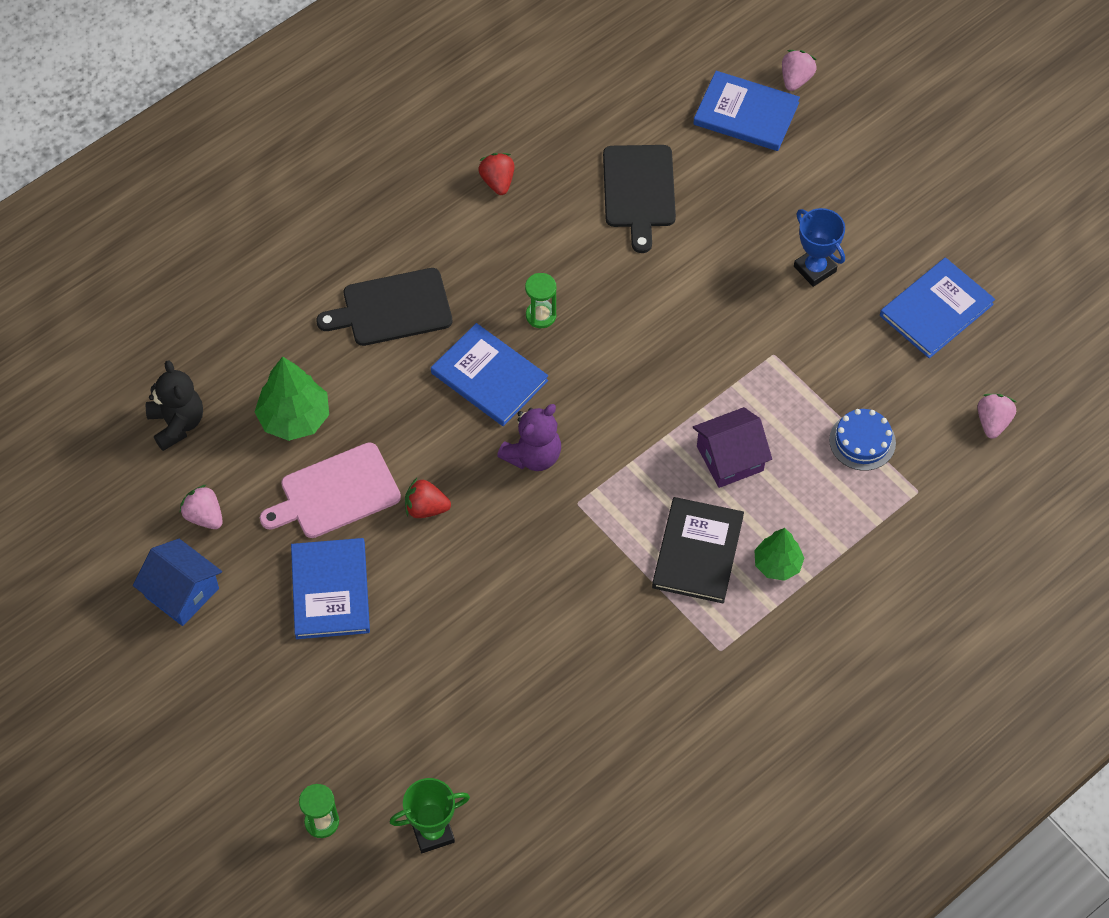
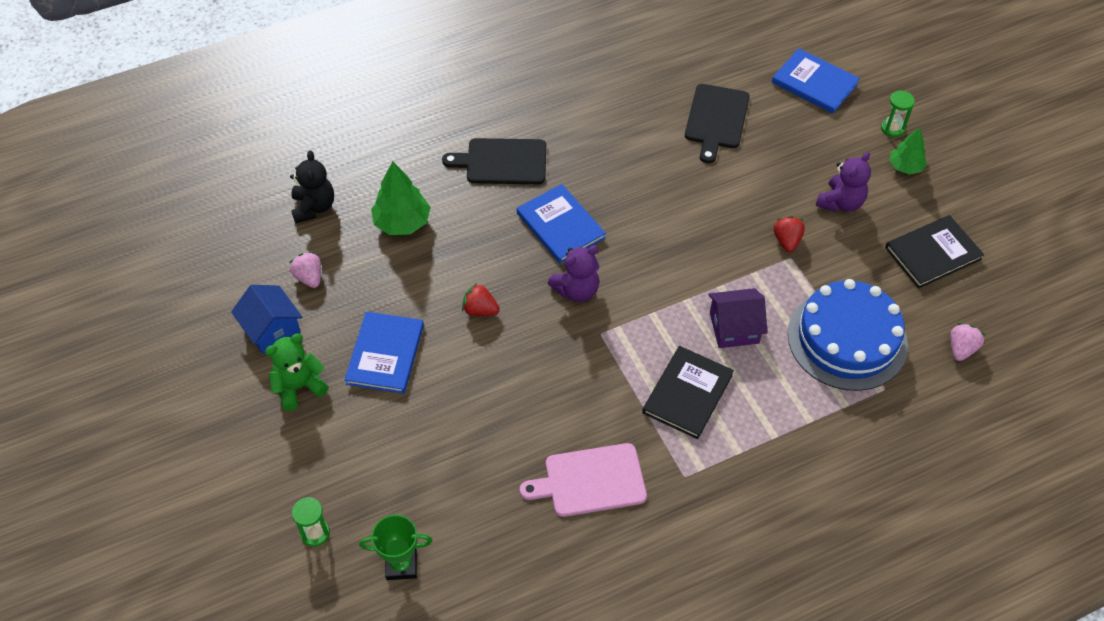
camera: 15 degrees right, 5 degrees down
(241, 656) = (299, 387): none -> green teddy bear
(335, 492) = (414, 283): pink cutting board -> pink cutting board (590, 480)
(497, 182) = (610, 92): red strawberry -> red strawberry (787, 241)
(541, 315) = (614, 190): green hourglass -> green hourglass (892, 128)
(777, 564) = (751, 419): green tree -> green tree (905, 167)
(796, 79) = (860, 67): pink strawberry -> none
(815, 269) = (840, 202): blue trophy -> purple teddy bear
(862, 441) = (847, 339): blue cake -> blue cake, size x2.14
(936, 310) = (932, 253): blue book -> black book

